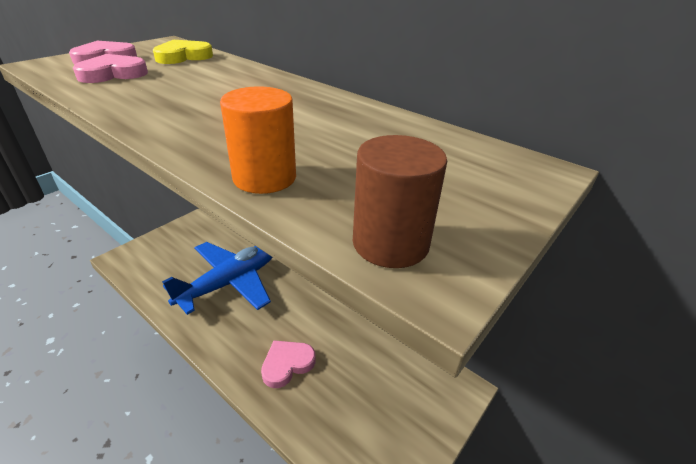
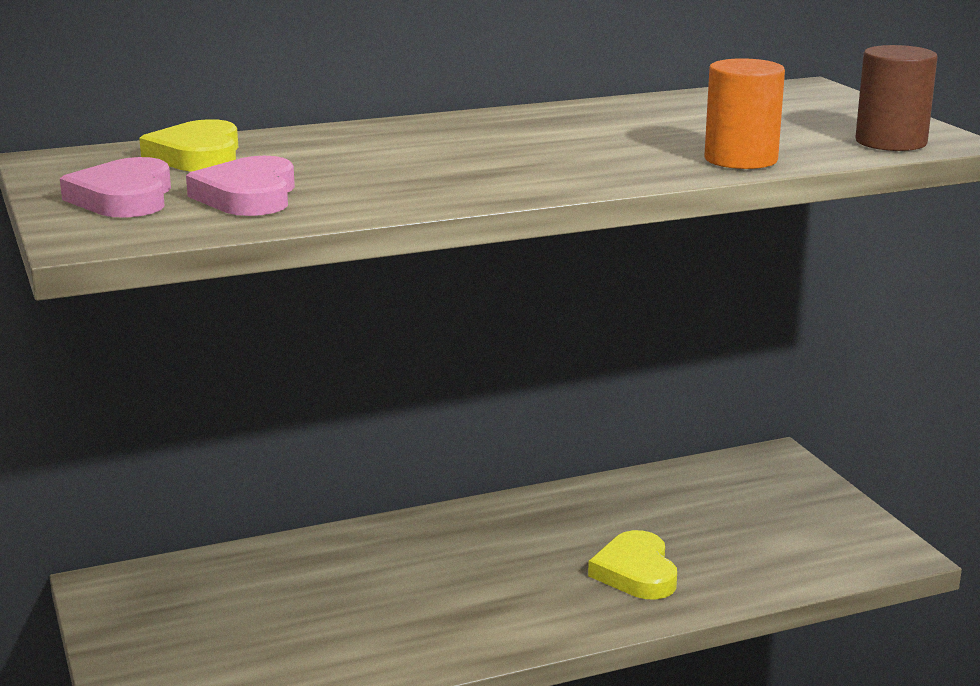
camera: 60 degrees left, 15 degrees down
(229, 283) = (383, 591): blue plane -> none
(287, 364) = (636, 572): pink heart -> yellow heart

